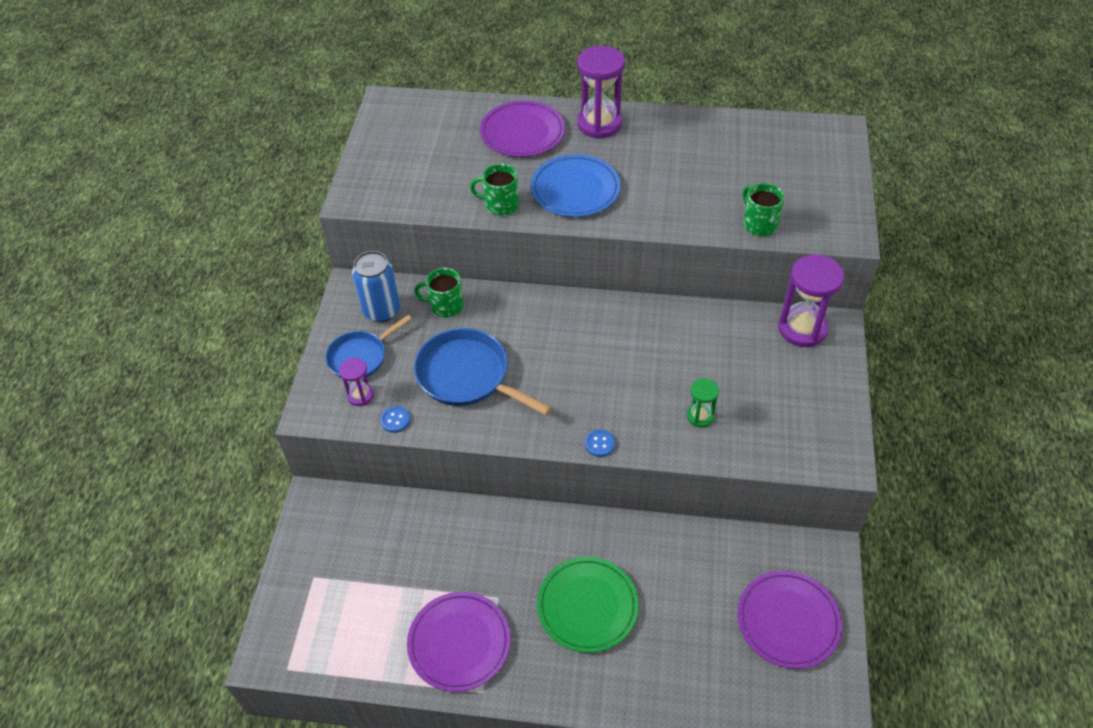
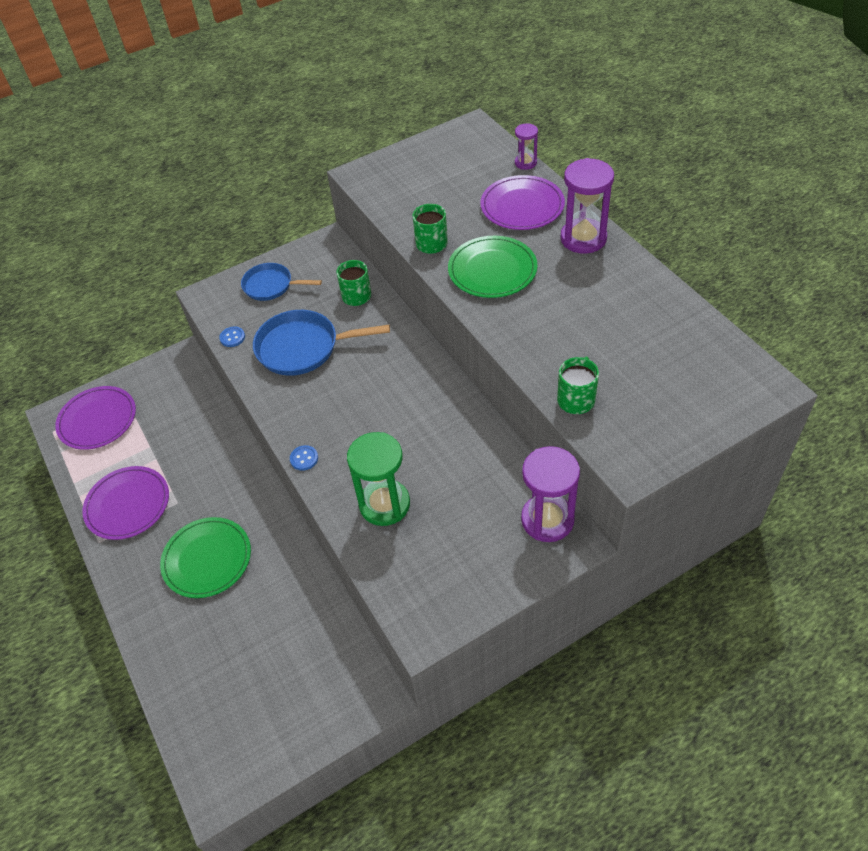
camera: 55 degrees right, 0 degrees up
(360, 395) = (238, 307): purple hourglass -> purple hourglass (525, 163)
(381, 310) = (321, 268): blue can -> none
(467, 376) = (303, 347): blue pan -> blue pan turned 90 degrees counterclockwise
(575, 189) = (492, 270): blue plate -> green plate
(700, 416) = (384, 504): green hourglass -> green hourglass, size x1.89
(788, 621) = (287, 703): purple plate -> purple plate (97, 420)

